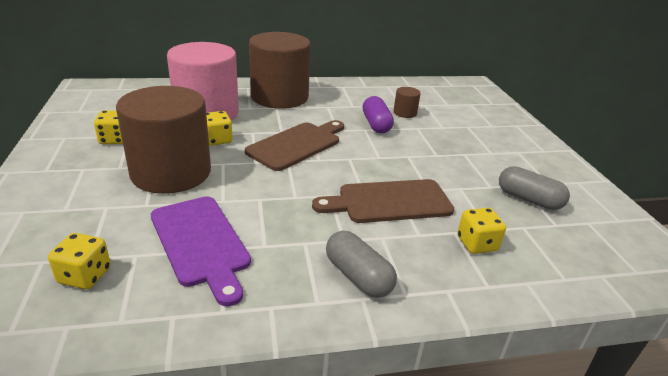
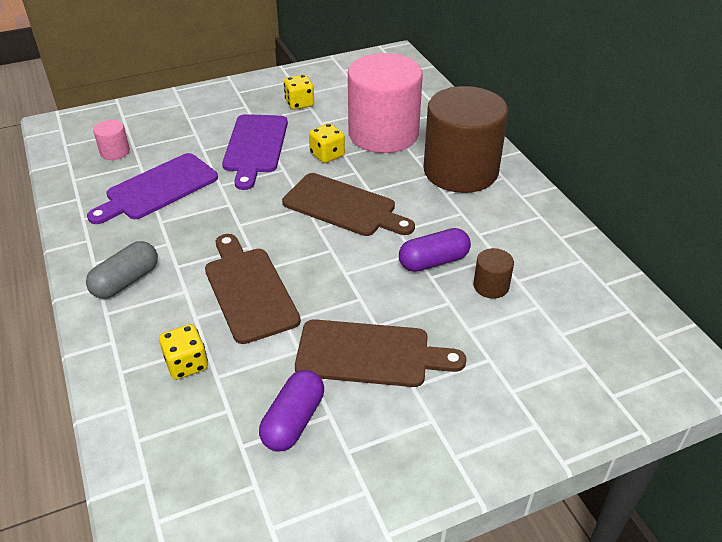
camera: 80 degrees right, 10 degrees up
(85, 276) = (115, 152): yellow dice -> pink cylinder
(171, 172) = (255, 147): brown cylinder -> purple cutting board
(464, 161) = (370, 354): none -> brown cutting board
(529, 199) = (293, 421): grey capsule -> purple capsule

